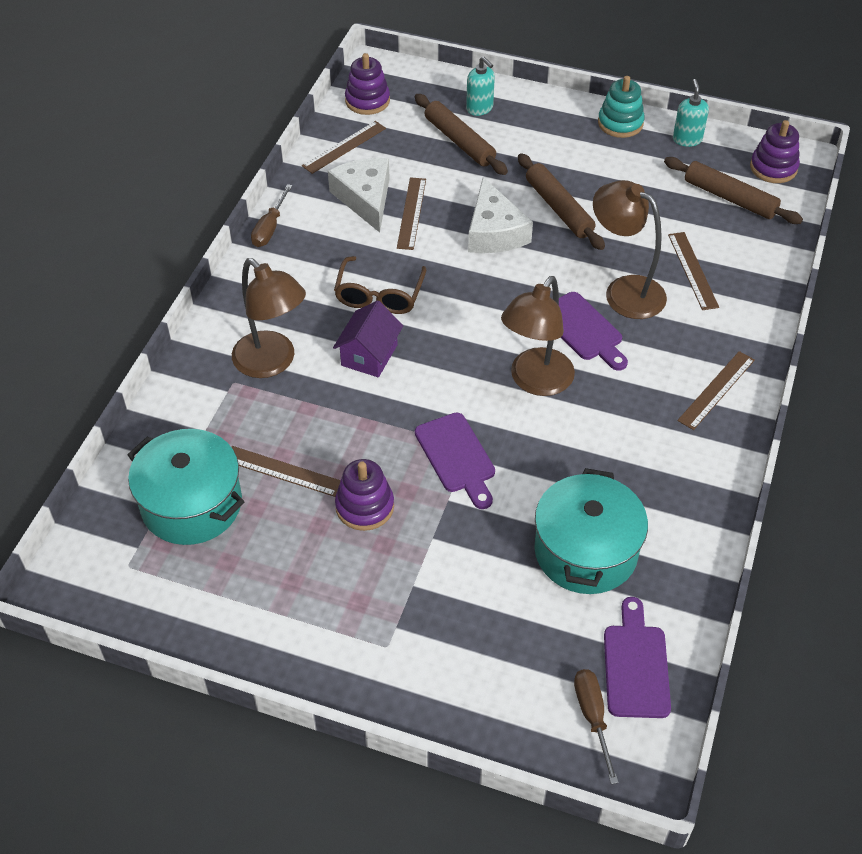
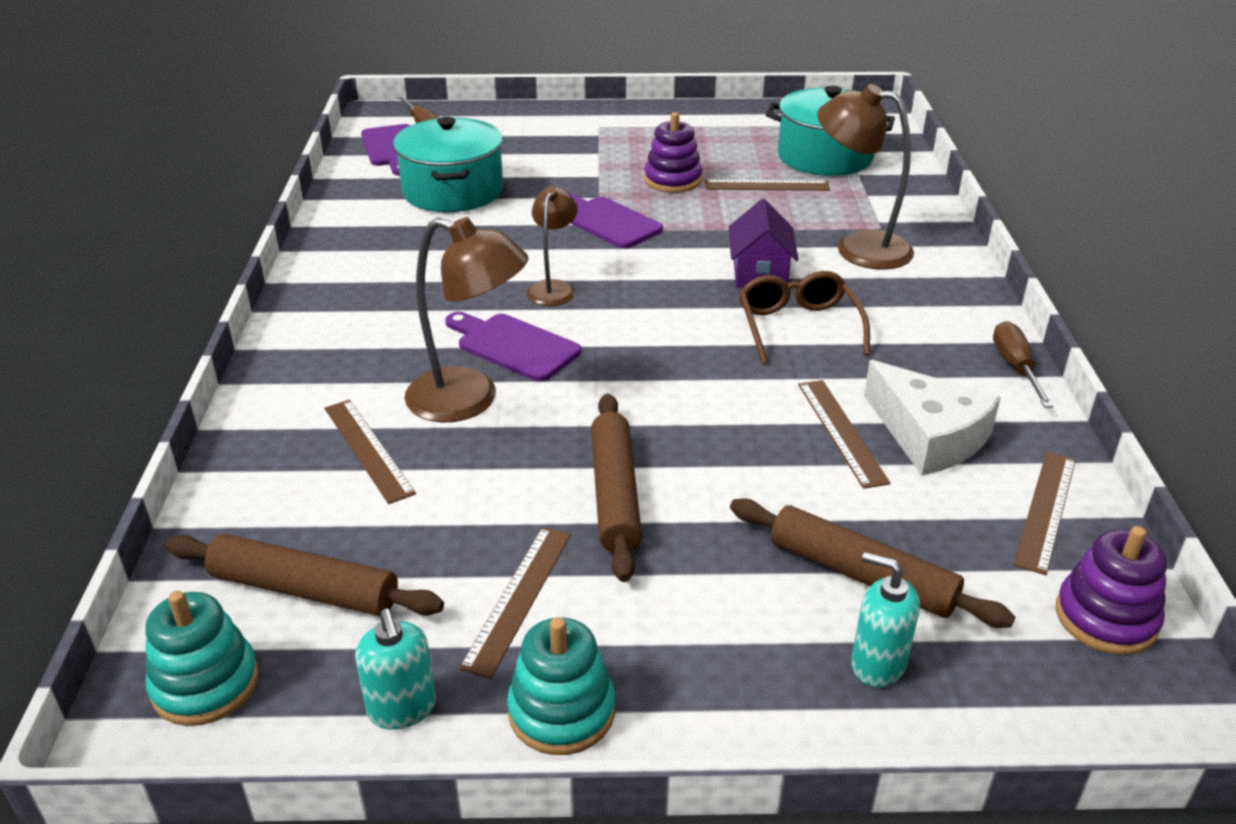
camera: 160 degrees right, 15 degrees down
(494, 232) = (698, 434): white cheese -> none
(535, 382) = (553, 288): brown lamp -> brown lamp, size x0.61
(559, 208) = (615, 494): brown rolling pin -> brown rolling pin turned 45 degrees clockwise
(716, 390) = (327, 322): brown ruler -> brown ruler (519, 598)
(773, 168) = (205, 684): purple stacking toy -> turquoise stacking toy

